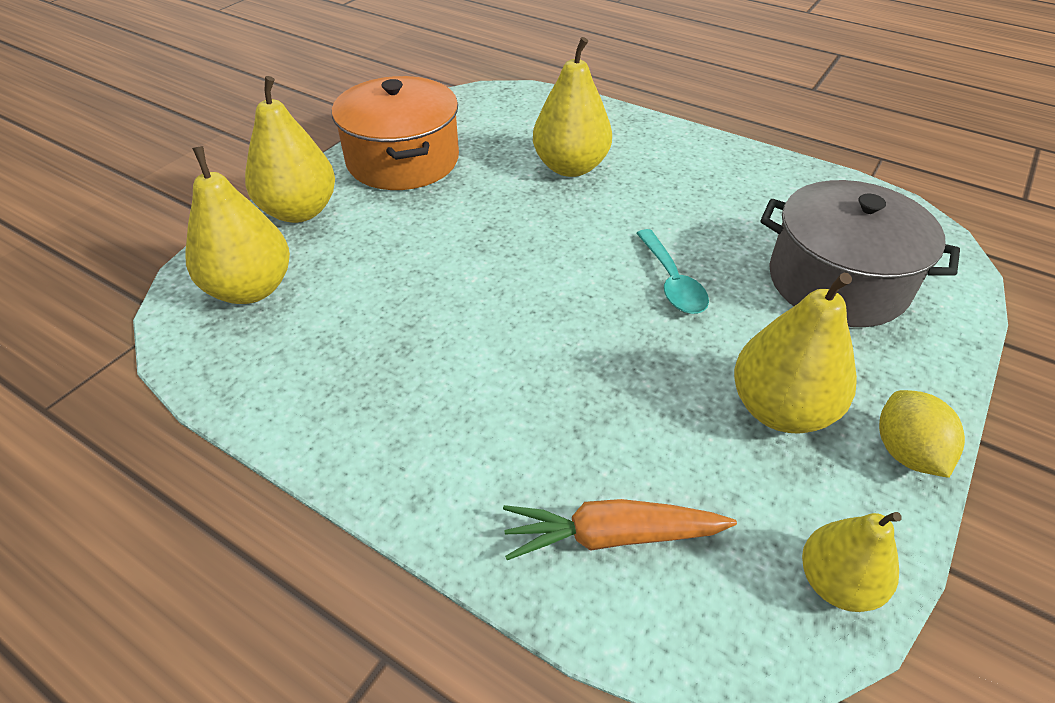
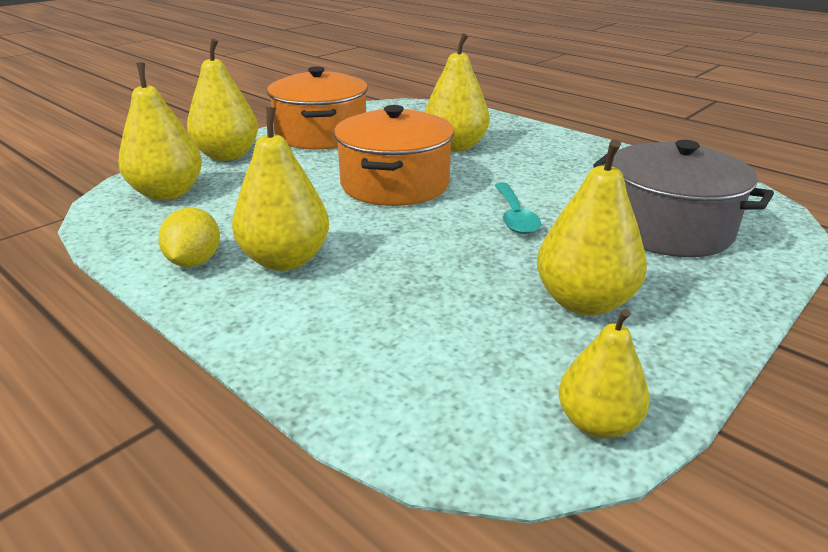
camera: 10 degrees right, 15 degrees down
(437, 387) = (285, 260): none -> yellow pear
(521, 242) = (395, 184): none -> orange pot
(612, 536) = (394, 366): orange carrot -> none
(906, 452) = (698, 342): yellow lemon -> yellow lemon (194, 261)

